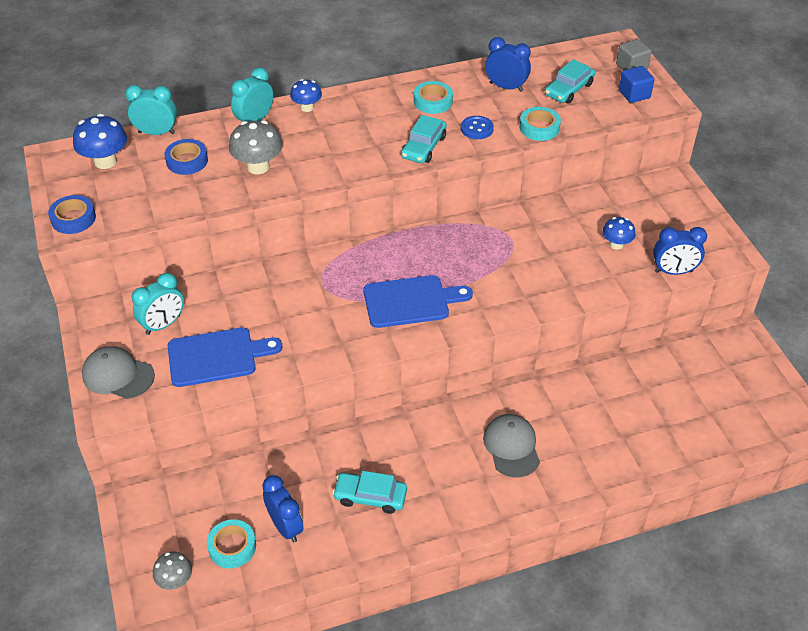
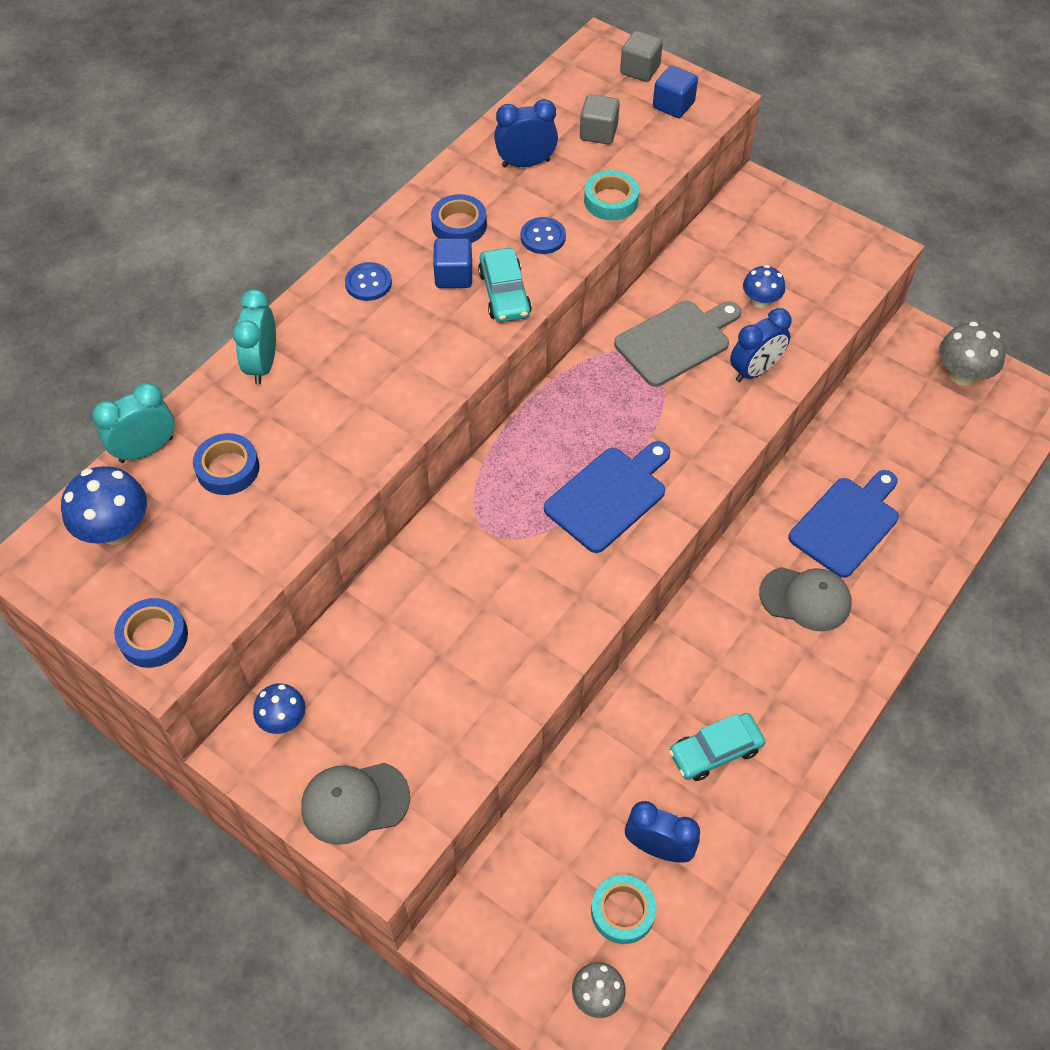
camera: 35 degrees left, 10 degrees up
(163, 324) = (348, 701): turquoise clock -> none
(217, 356) = (453, 701): blue cutting board -> blue cutting board (847, 523)
(258, 167) = (329, 427): grey mushroom -> grey mushroom (962, 375)
(307, 107) = (312, 311): blue mushroom -> blue mushroom (283, 720)
(351, 108) = (368, 283): none -> blue button
(403, 125) = (453, 276): none -> blue cube
(433, 101) = (459, 225): turquoise tape -> blue tape
(511, 447) = (805, 599): grey cap -> grey cap turned 150 degrees clockwise
(537, 240) = (676, 341): none -> grey cutting board
(569, 89) = (598, 132): turquoise car -> grey cube
(673, 271) = (842, 303): blue clock -> blue clock (755, 370)

